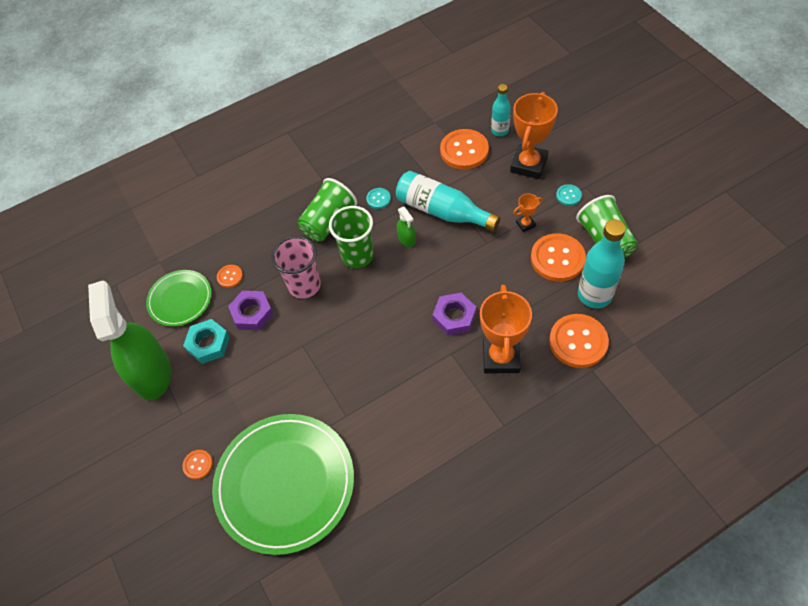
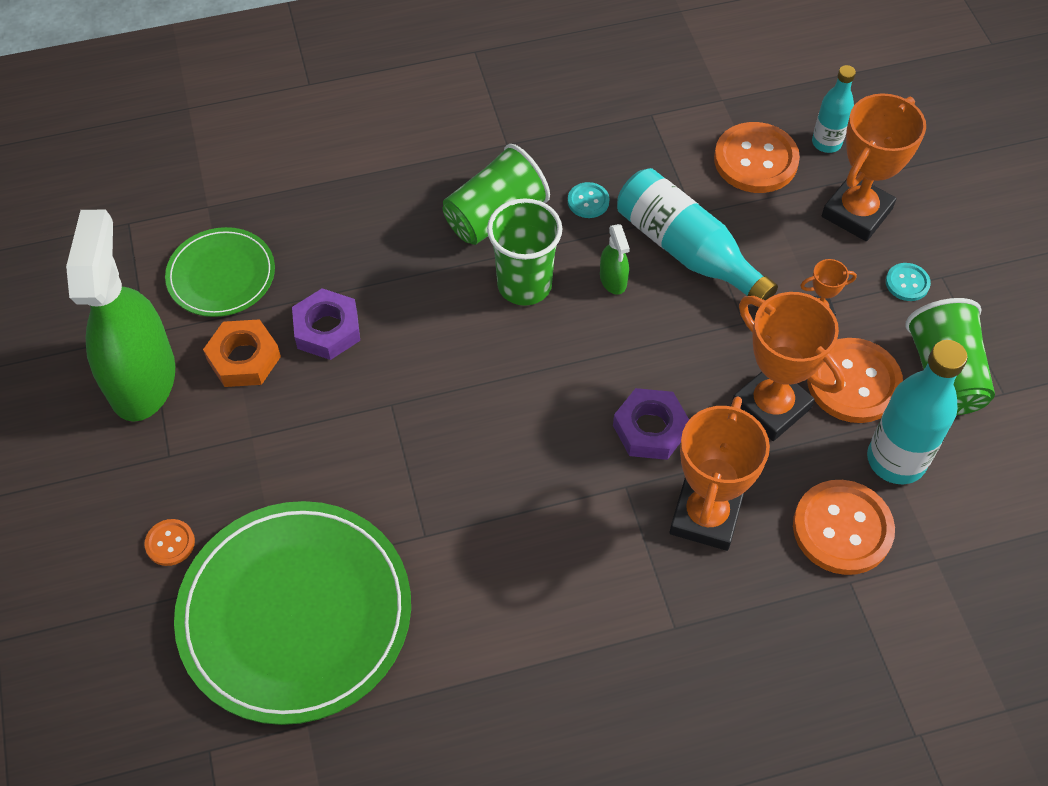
camera: 10 degrees right, 0 degrees up
(208, 344) = (244, 358): turquoise nut -> orange nut
(230, 276) = (310, 261): orange button -> none
(304, 285) = (424, 309): pink cup -> none
(517, 285) = (771, 407): none -> orange trophy

